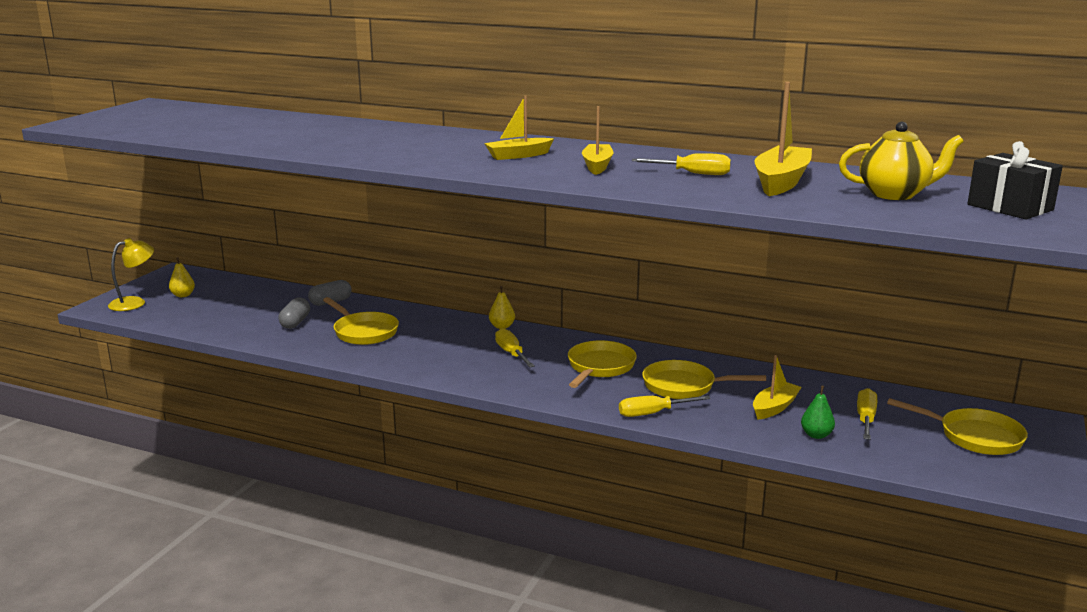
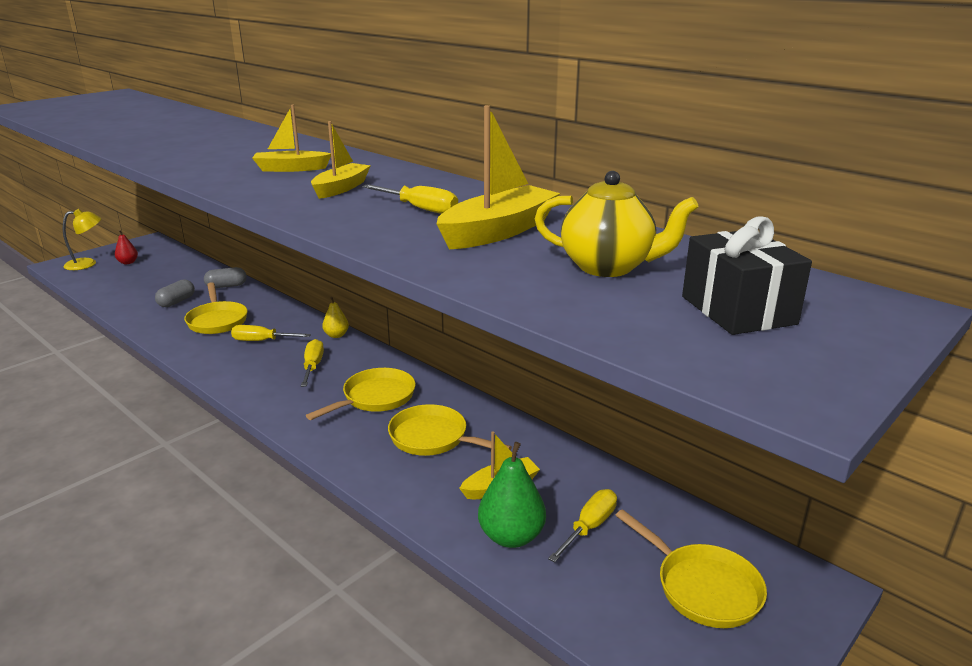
camera: 20 degrees right, 5 degrees up
(183, 295) = (128, 262): yellow pear -> red pear
(653, 413) = (369, 465): yellow screwdriver -> yellow screwdriver (262, 341)
(816, 435) = (511, 536): green pear -> green pear, size x1.72

